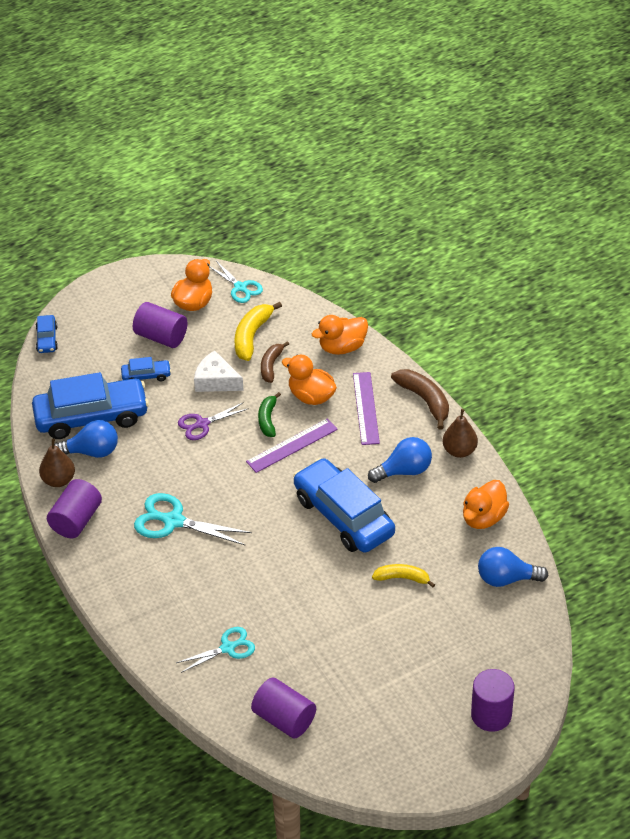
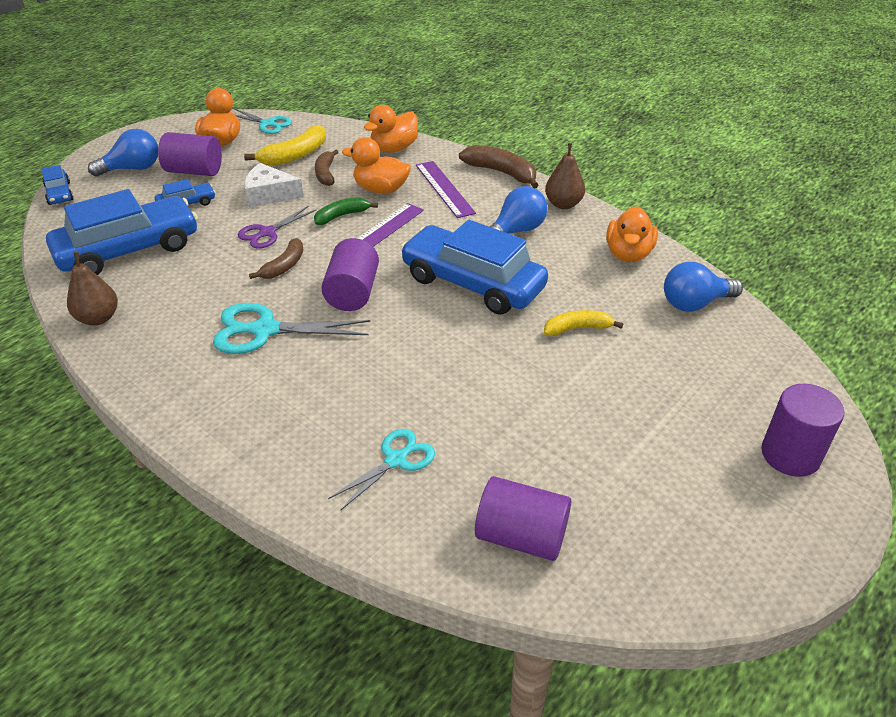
camera: 20 degrees left, 5 degrees down
(76, 520) = (131, 356): purple cylinder -> purple cylinder (352, 292)
(91, 451) = (136, 282): blue light bulb -> blue light bulb (133, 169)
(205, 463) = (284, 266): none -> brown banana
(252, 336) = (295, 155): yellow banana -> yellow banana turned 135 degrees counterclockwise
(268, 419) = (342, 216): green banana -> green banana turned 75 degrees clockwise

